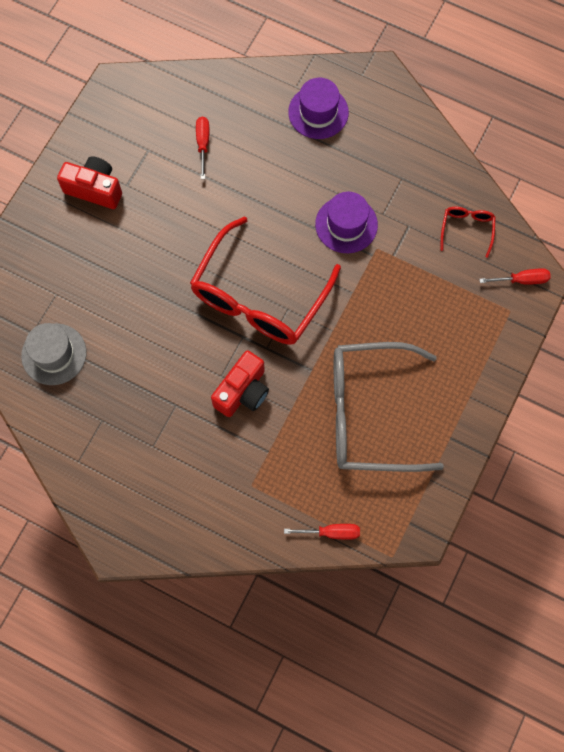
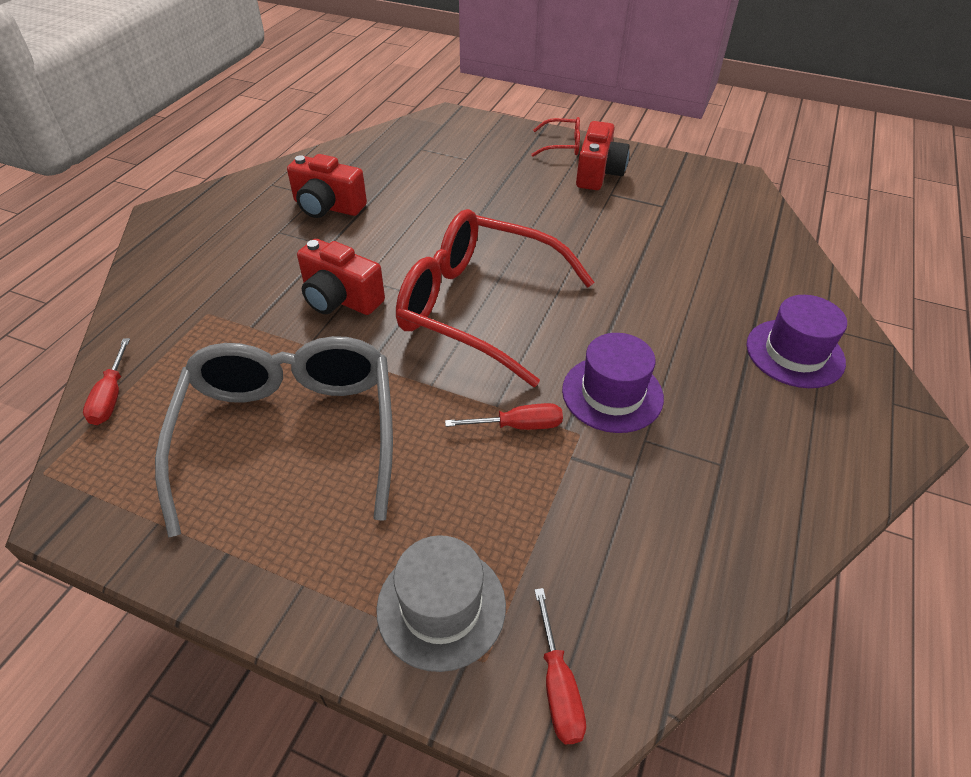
camera: 85 degrees right, 25 degrees down
(54, 354) = (396, 162): grey hat -> grey hat (441, 606)
(120, 409) = (327, 207): none -> red camera
(203, 143) = (691, 246): red screwdriver -> red screwdriver (519, 426)
(467, 229) = (650, 572): red glasses -> red glasses (562, 145)

